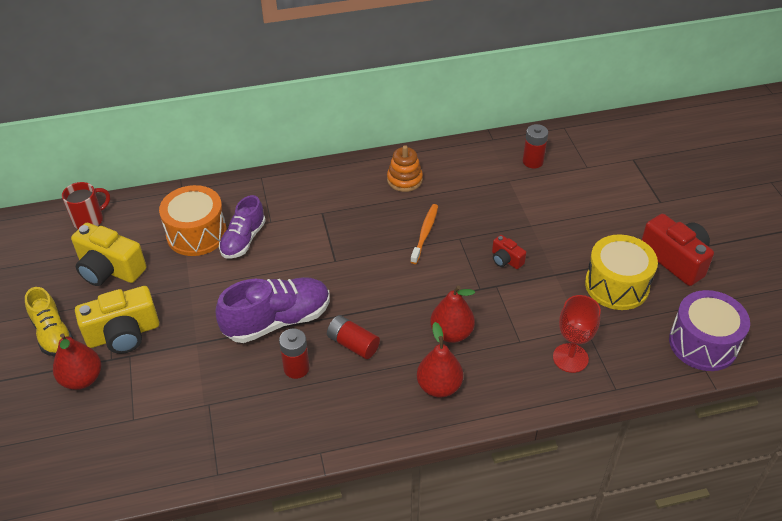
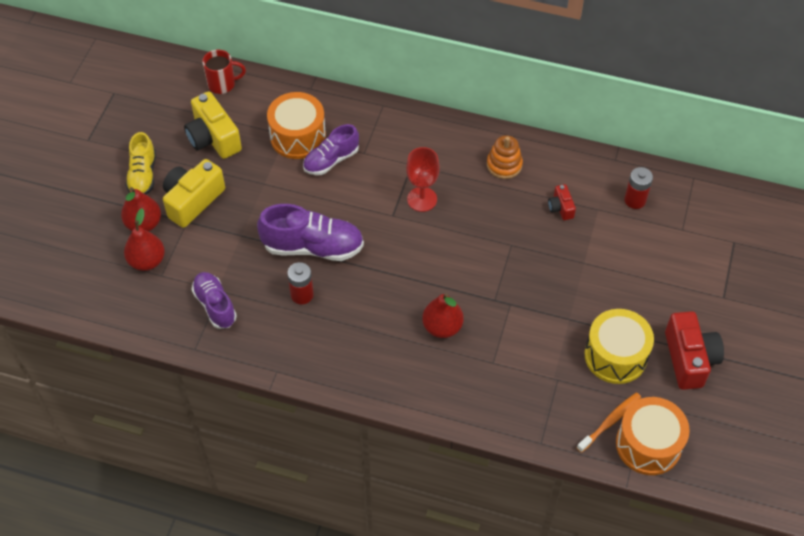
camera: 30 degrees right, 10 degrees up
(123, 334) = (193, 201): yellow camera -> yellow camera turned 120 degrees clockwise
(212, 421) = (215, 305): none -> purple shoe
(353, 344) = (358, 296): red battery -> none
(425, 233) = (484, 226): orange toothbrush -> orange toothbrush (610, 422)
(439, 386) = (400, 366): red pear -> red pear (147, 261)
(506, 260) = (536, 284): red camera -> red camera (560, 208)
(570, 358) = (524, 398): red goblet -> red goblet (422, 199)
(703, 343) = (648, 444): purple drum -> orange drum

